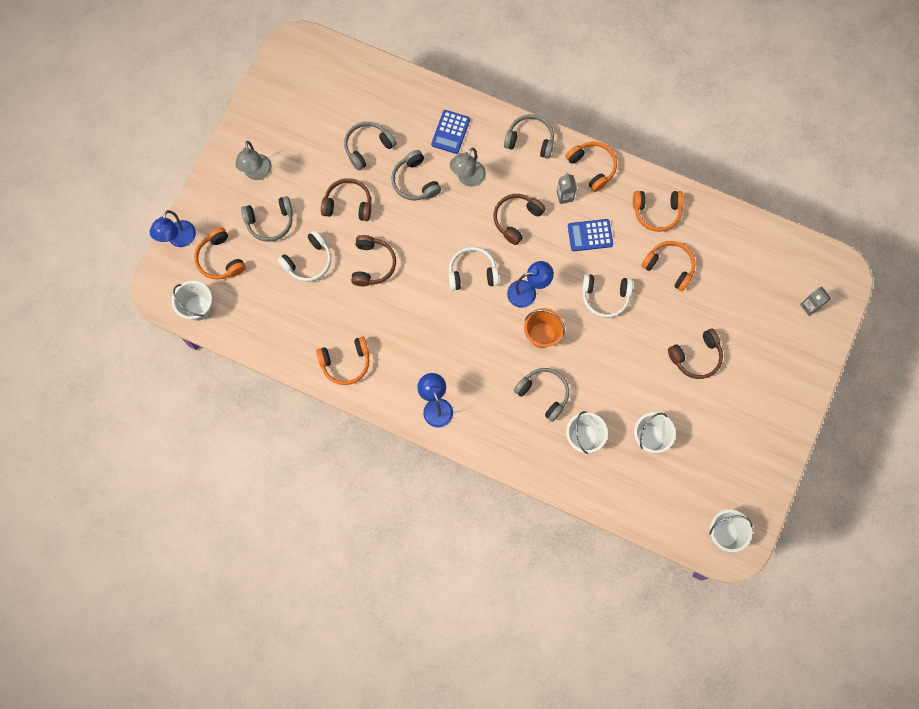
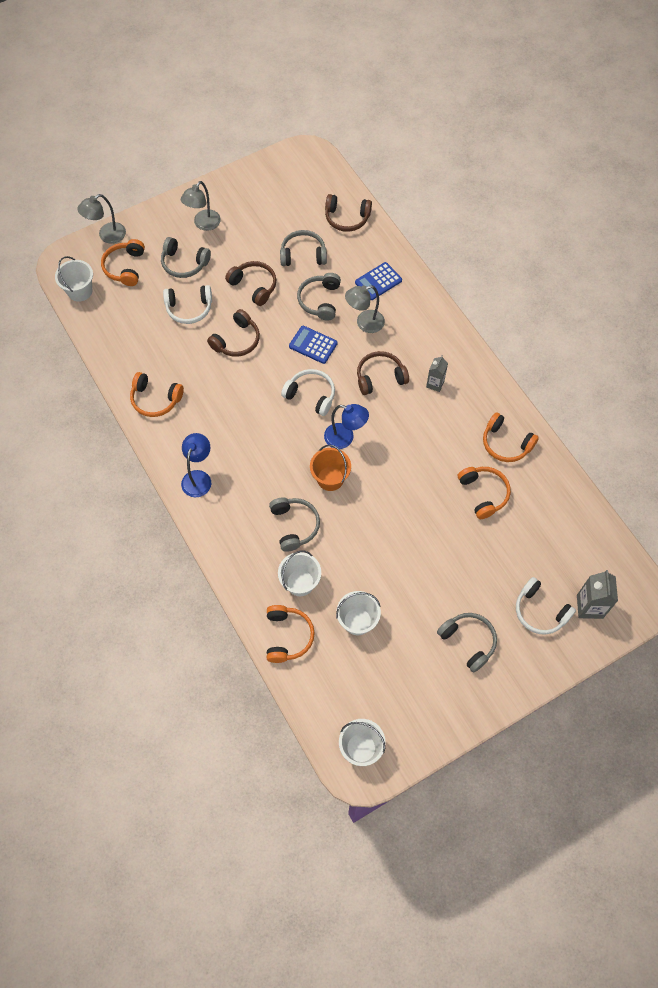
camera: 35 degrees right, 10 degrees down
(179, 240) = (107, 236): blue lamp -> grey lamp
(530, 140) = (439, 325): grey headphones -> grey headphones (468, 641)
(590, 235) = (433, 427): blue calculator -> blue calculator (313, 345)
(592, 167) = (476, 376): orange headphones -> orange headphones (287, 636)
(605, 297) = (407, 482): white headphones -> white headphones (540, 611)
(696, 357) = (451, 582): brown headphones -> brown headphones (347, 218)
(810, 306) = (589, 606): grey carton -> grey carton, size x1.54

